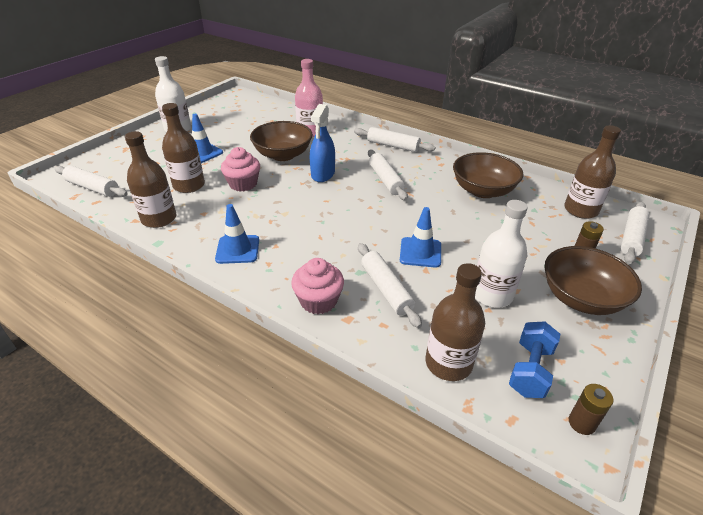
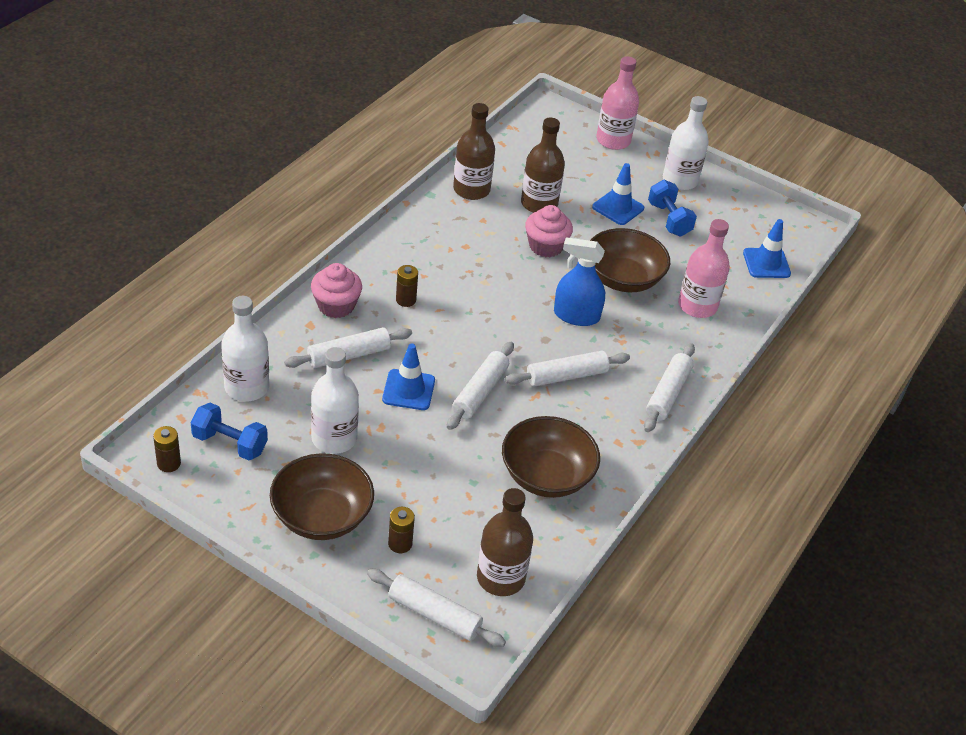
camera: 85 degrees right, 5 degrees up
(92, 188) = (529, 136): white rolling pin -> white rolling pin (480, 392)
(118, 151) = (613, 140): none -> pink bottle
(221, 135) = (669, 219): none -> blue dumbbell
(237, 249) = (417, 248): blue traffic cone -> blue traffic cone (766, 263)
(308, 256) = (406, 300): none -> brown battery
(448, 363) = (247, 387): brown bottle -> white bottle

